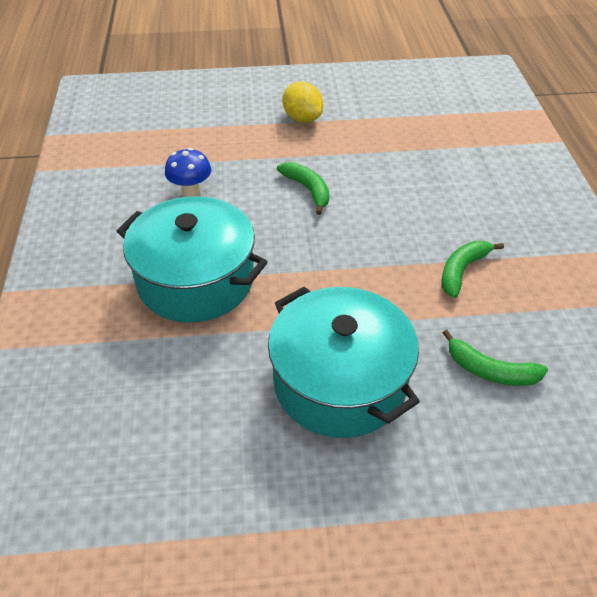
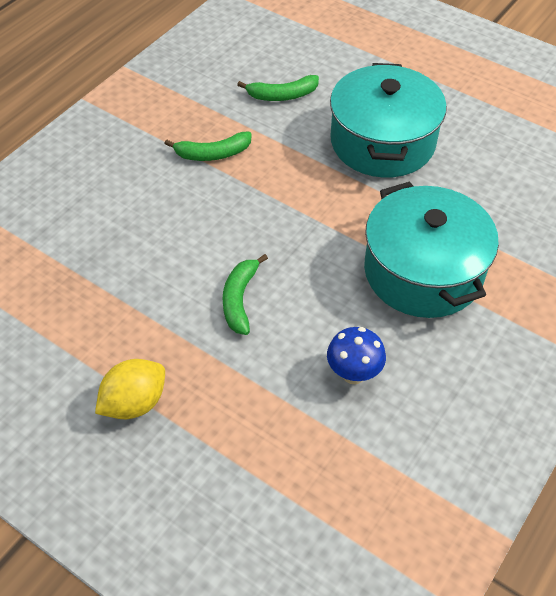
camera: 140 degrees left, 5 degrees up
(302, 118) = (134, 403): yellow lemon -> yellow lemon turned 45 degrees clockwise
(490, 370) = (282, 95): green banana -> green banana turned 105 degrees clockwise

